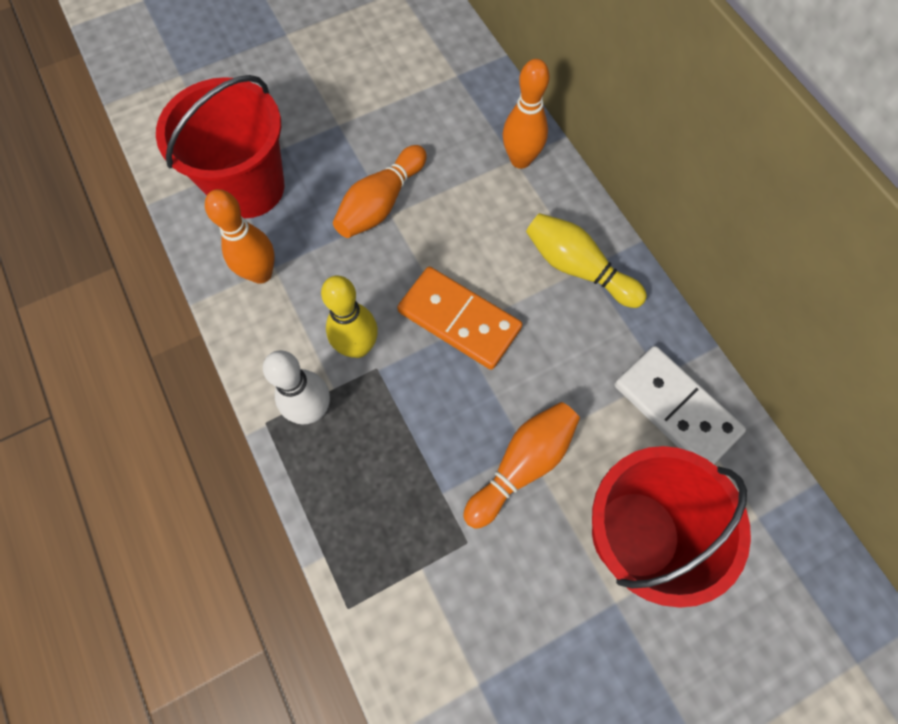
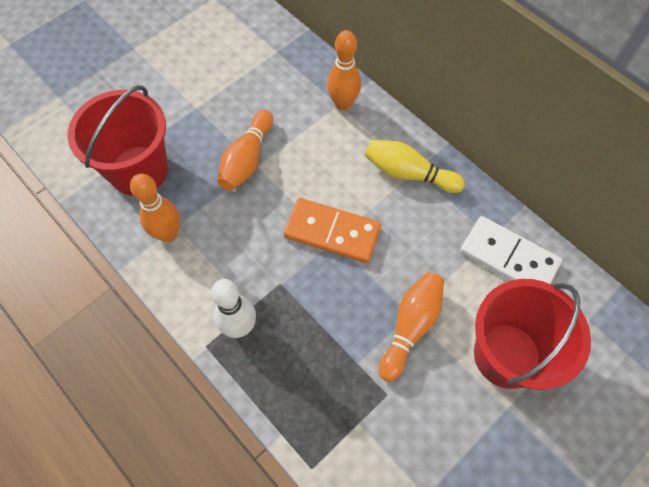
camera: 15 degrees left, 5 degrees down
(358, 347) = (261, 271): yellow bowling pin -> none

